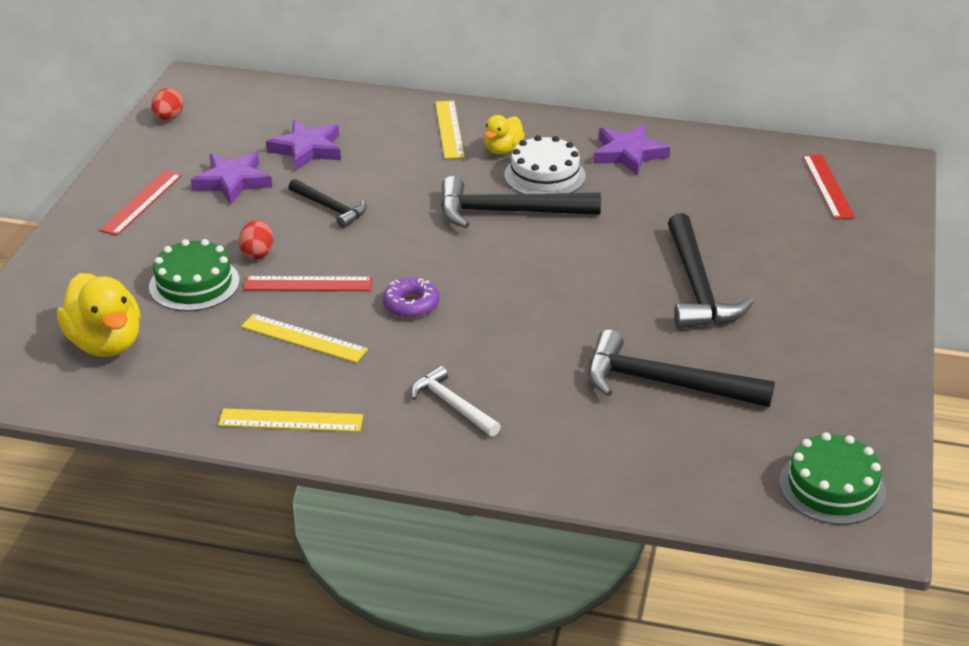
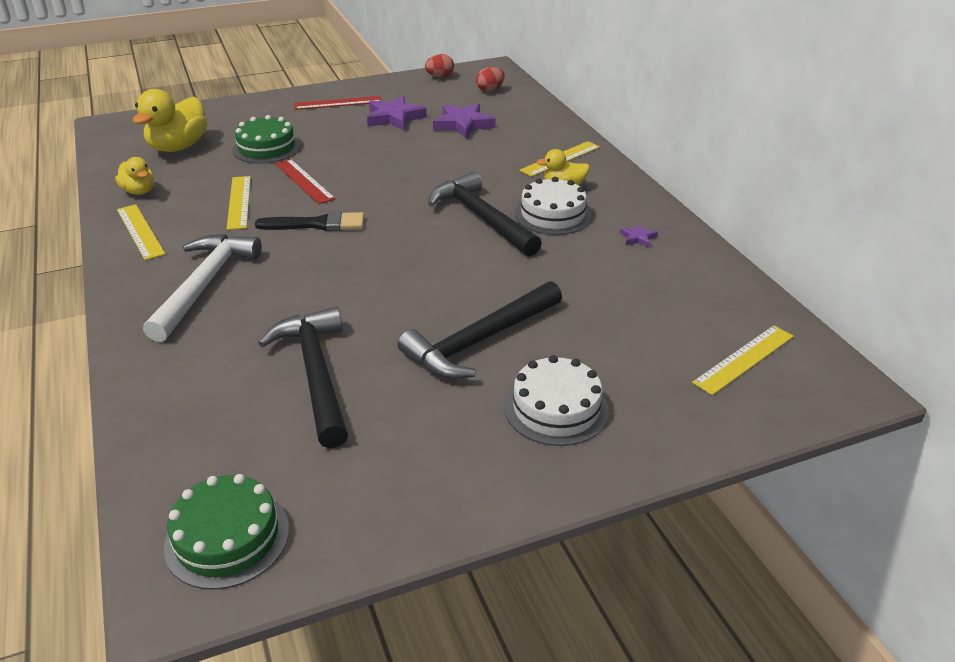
camera: 55 degrees right, 0 degrees up
(190, 399) = (139, 191): none -> yellow duck
(257, 253) = (321, 153): red egg -> red egg (490, 90)
(331, 208) = (403, 156): black hammer -> none
(411, 305) = (317, 224): purple donut -> black brush
(452, 404) = (205, 284): white hammer -> white hammer, size x1.74
(628, 154) = (638, 238): purple star -> purple star, size x0.48
(812, 287) = (556, 408): none -> white cake
(827, 186) = (744, 359): red ruler -> yellow ruler

